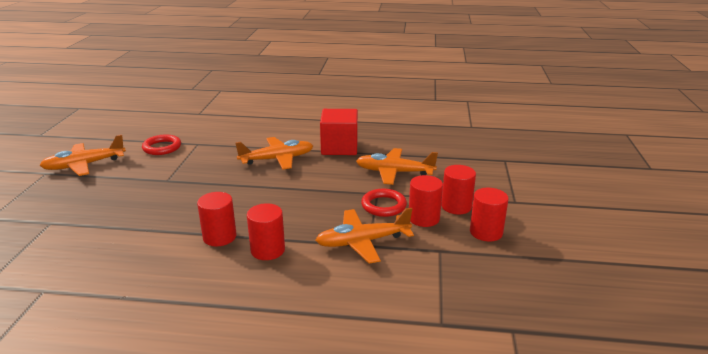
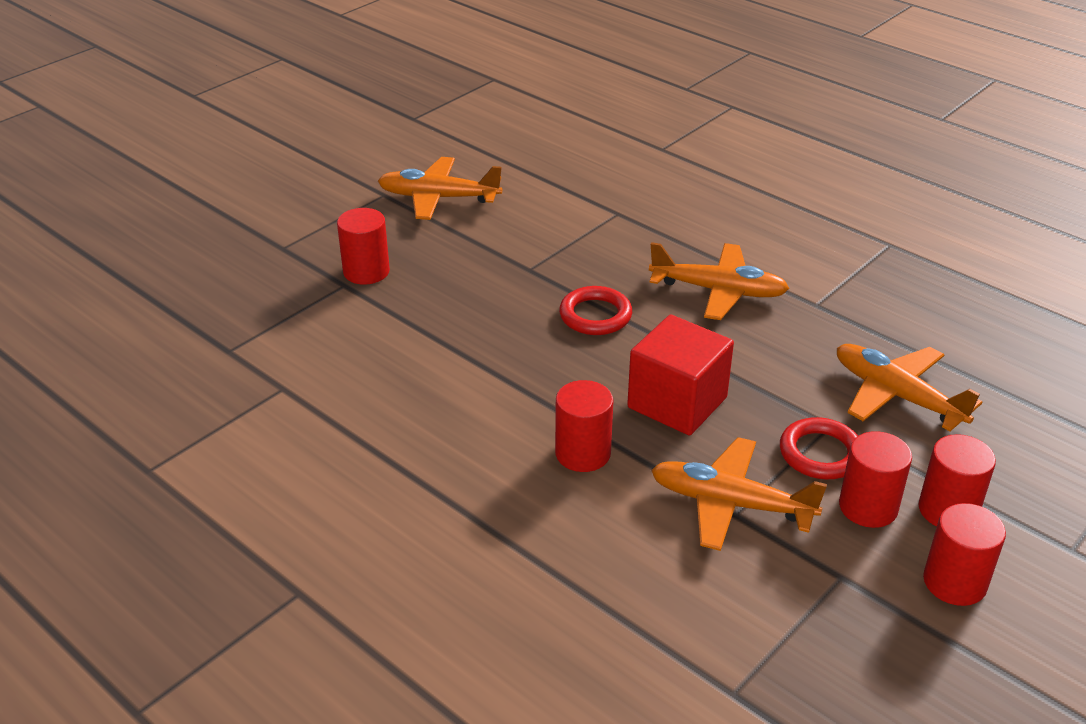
camera: 35 degrees right, 10 degrees up
(162, 147) = (561, 202): red ring -> red ring (595, 315)
(219, 237) = (534, 401): red cylinder -> red cylinder (366, 271)
(339, 147) = (842, 305): red cube -> red cube (677, 402)

